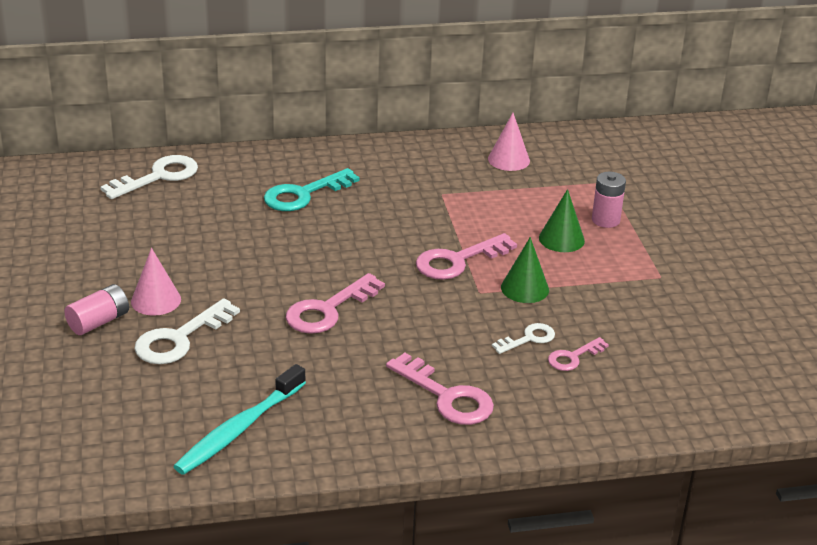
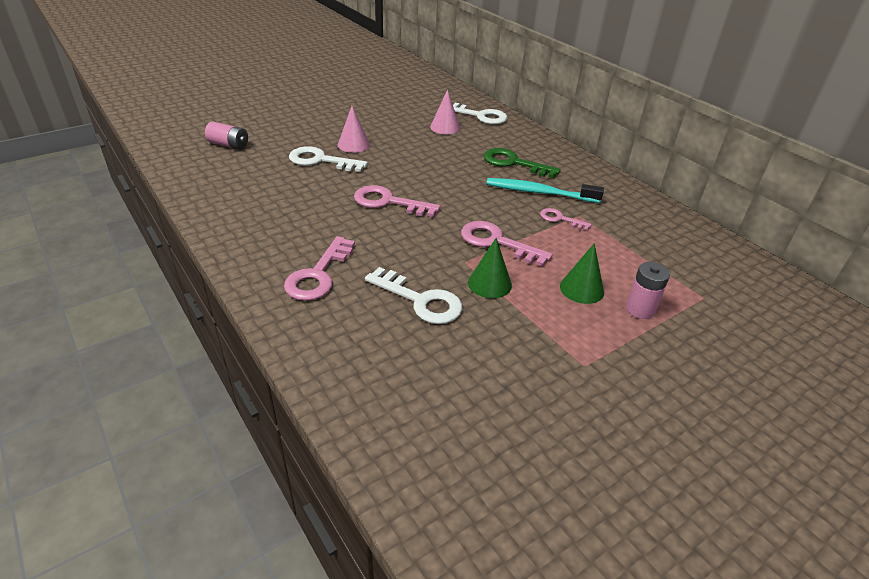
camera: 65 degrees right, 5 degrees up
(99, 322) = (320, 134): pink battery -> pink battery (228, 145)
(239, 429) = (240, 200): turquoise toothbrush -> turquoise toothbrush (539, 192)
(303, 194) = (514, 163): turquoise key -> green key
(508, 160) = (667, 236): pink cone -> pink cone (445, 127)
(528, 338) = (420, 300): white key -> white key, size x1.73
(573, 357) = (412, 332): pink key -> pink key (560, 219)

